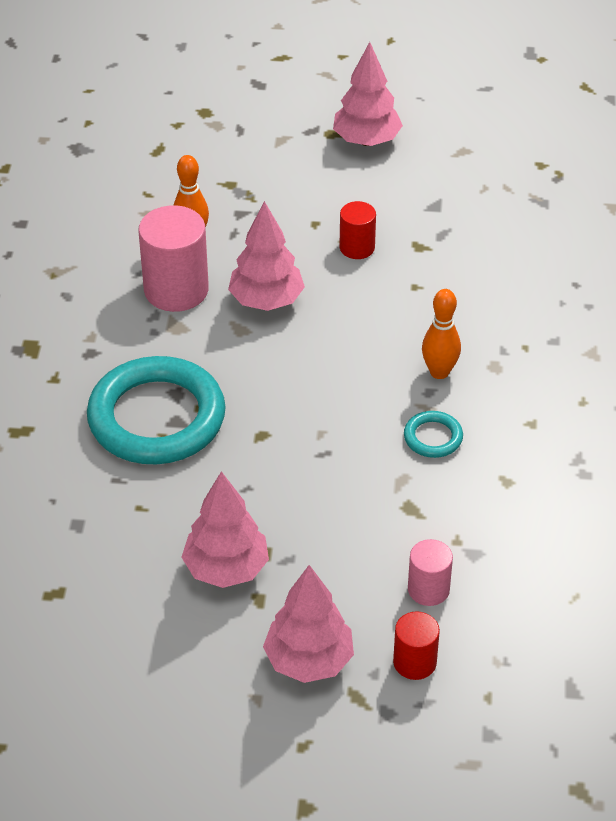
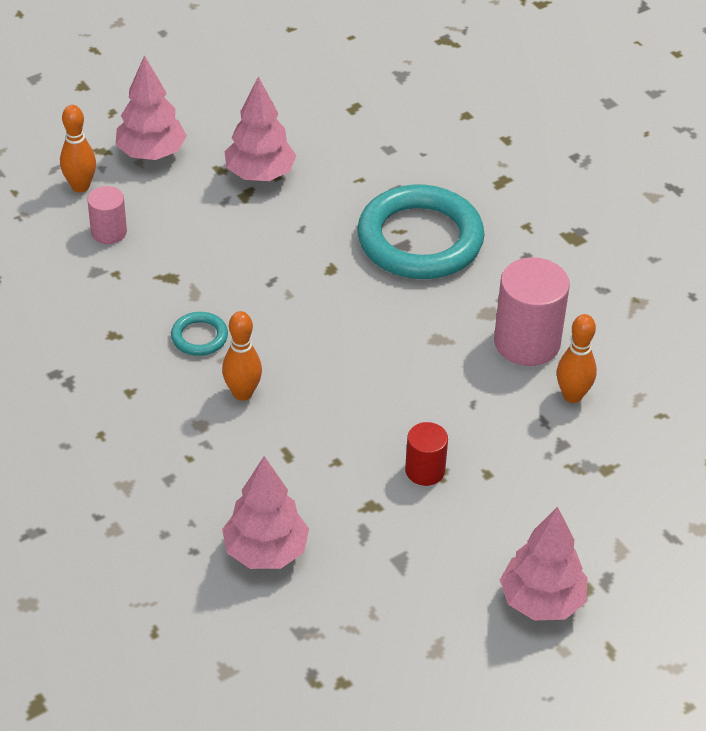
camera: 140 degrees right, 0 degrees up
(266, 301) = (445, 374): pink tree -> pink tree (266, 551)
(414, 662) = (80, 186): red cylinder -> orange bowling pin

